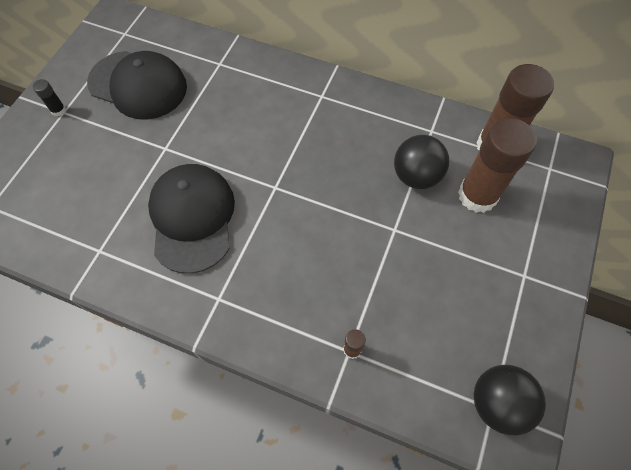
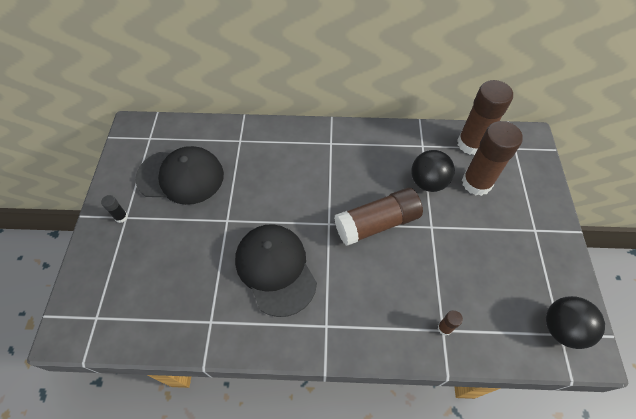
camera: 20 degrees left, 5 degrees down
(330, 205) = (377, 223): none -> brown glue stick

